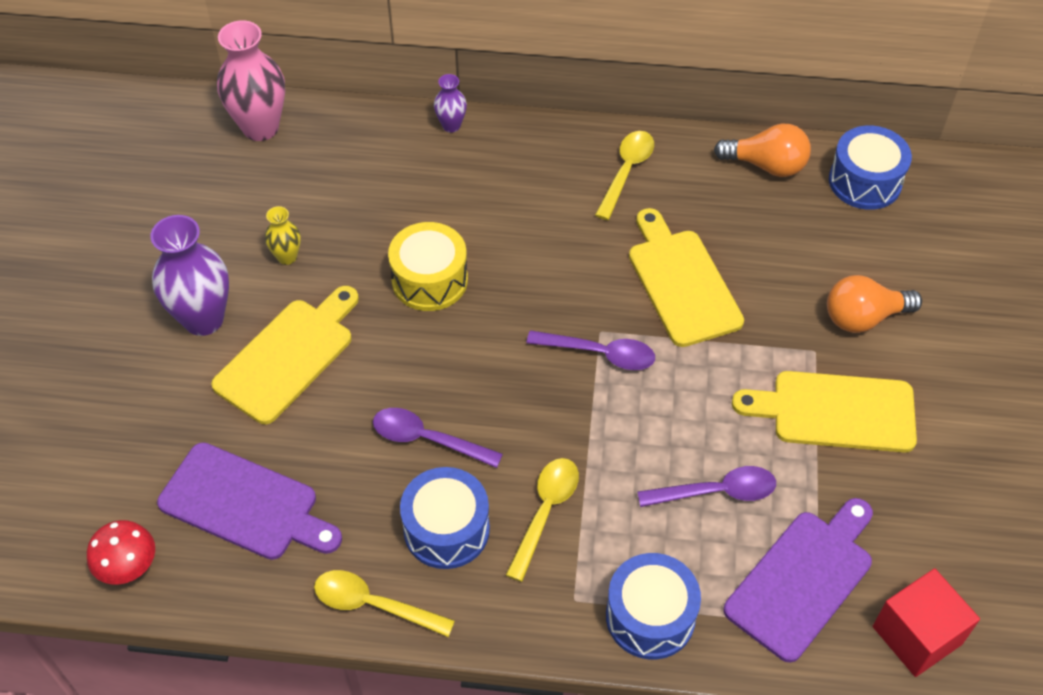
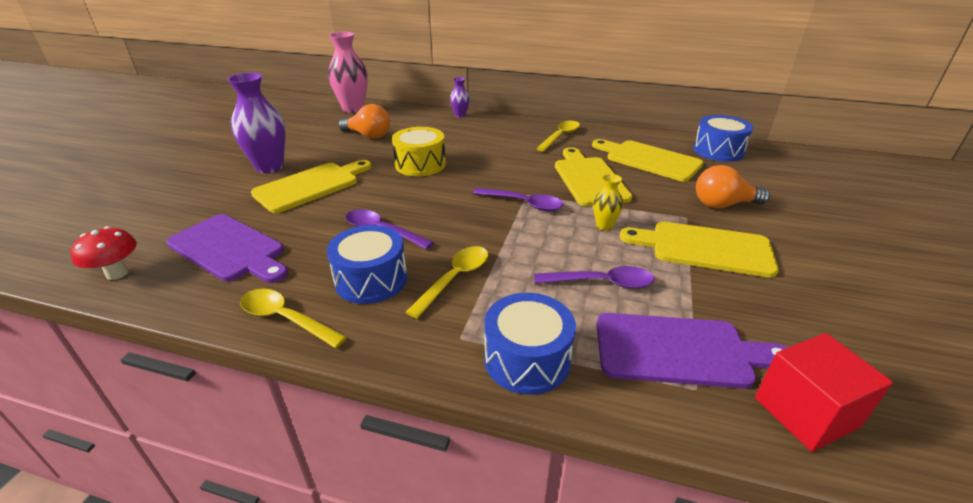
camera: 10 degrees right, 20 degrees down
(287, 257) = (337, 149): yellow vase -> yellow vase (604, 226)
(764, 220) = (649, 160): none -> yellow cutting board
(766, 165) = (651, 141): orange light bulb -> orange light bulb (368, 135)
(803, 580) = (679, 351): purple cutting board -> purple cutting board turned 45 degrees clockwise

